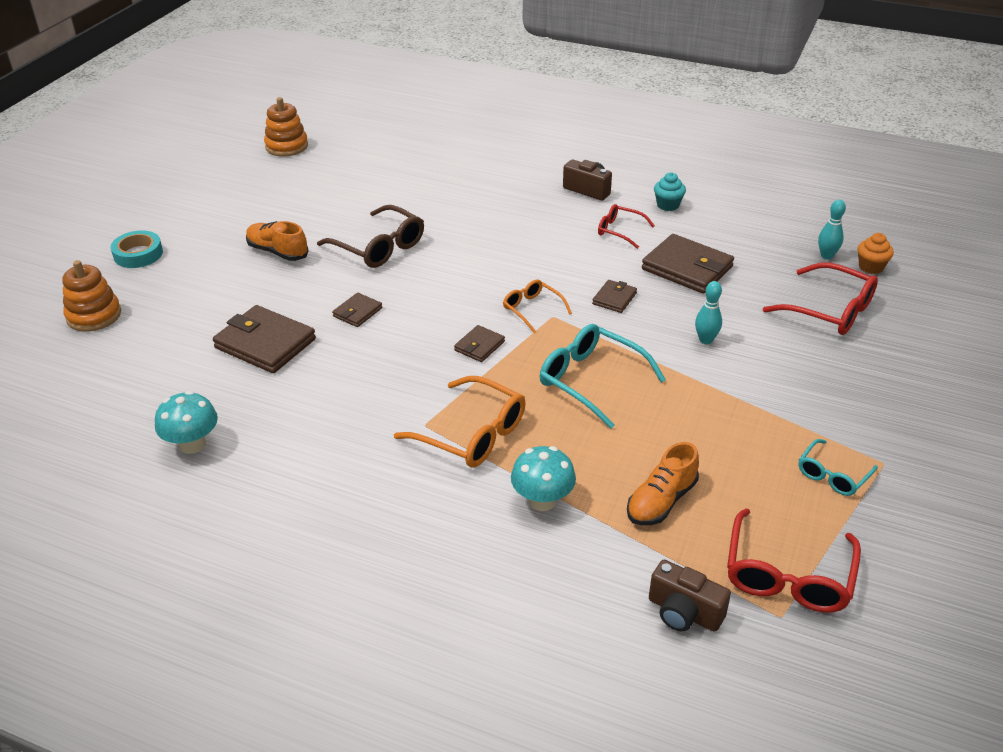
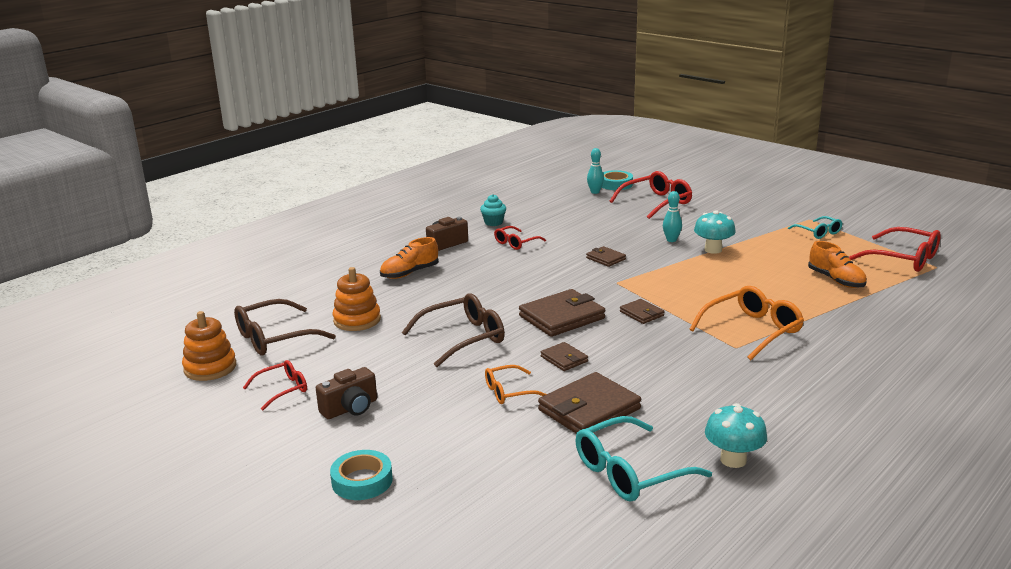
camera: 70 degrees left, 15 degrees down
(94, 315) = (475, 517): orange stacking toy -> orange stacking toy (357, 320)
(261, 185) = (282, 390): none -> red glasses
(277, 252) = (429, 390): orange shoe -> orange shoe (409, 273)
(345, 158) = (275, 338): none -> brown glasses
(532, 310) = (603, 288): orange glasses -> orange glasses (509, 392)
(542, 500) = (831, 316): turquoise mushroom -> turquoise mushroom (713, 250)
(592, 381) = (703, 281): turquoise glasses -> turquoise glasses (631, 472)
(684, 612) = (936, 290): brown camera -> brown camera (350, 408)
(687, 268) = (582, 231): brown wallet -> brown wallet (562, 317)
(871, 267) = (615, 184): orange cupcake -> turquoise tape

